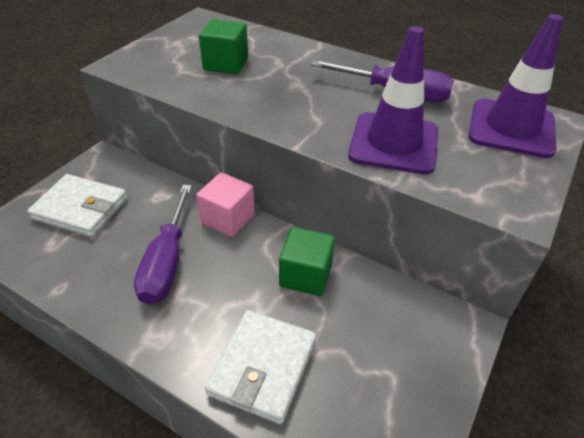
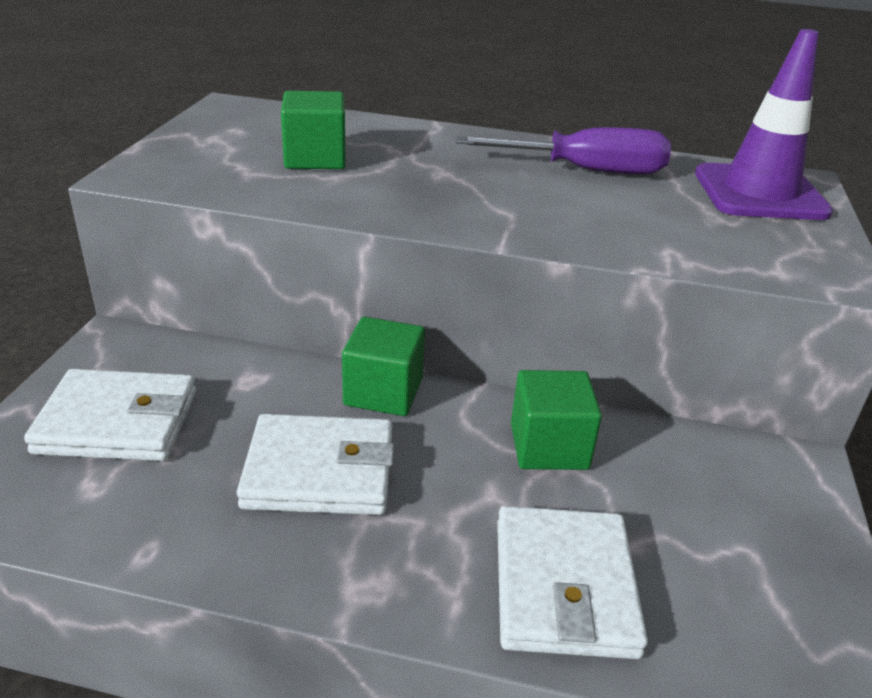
camera: 20 degrees left, 10 degrees down
(167, 261) = (320, 471): purple screwdriver -> white wallet
(228, 218) = (383, 392): pink cube -> green cube
(393, 143) = (630, 227): purple traffic cone -> none

